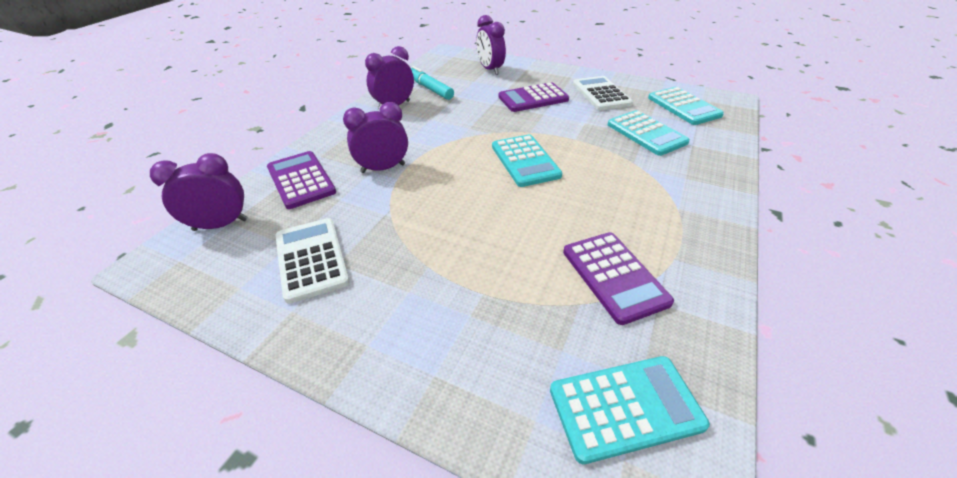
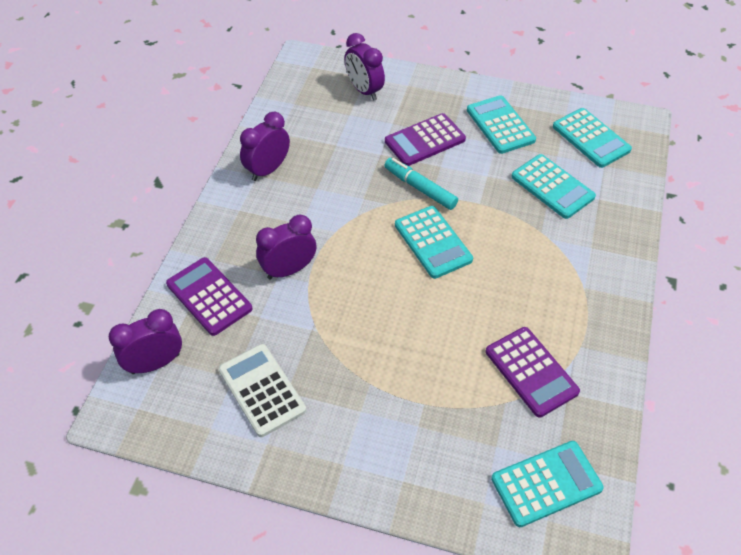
camera: 10 degrees left, 10 degrees up
(430, 89) = (301, 135): turquoise marker -> turquoise marker (420, 188)
(601, 94) = (500, 125): white calculator -> turquoise calculator

